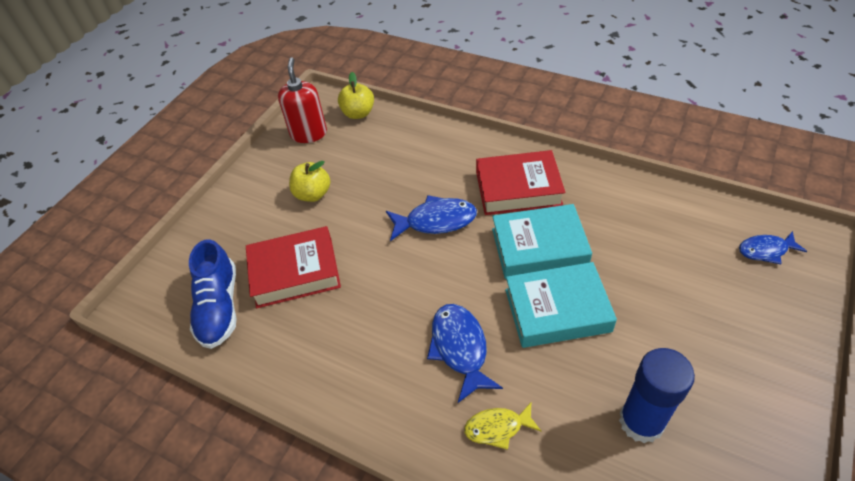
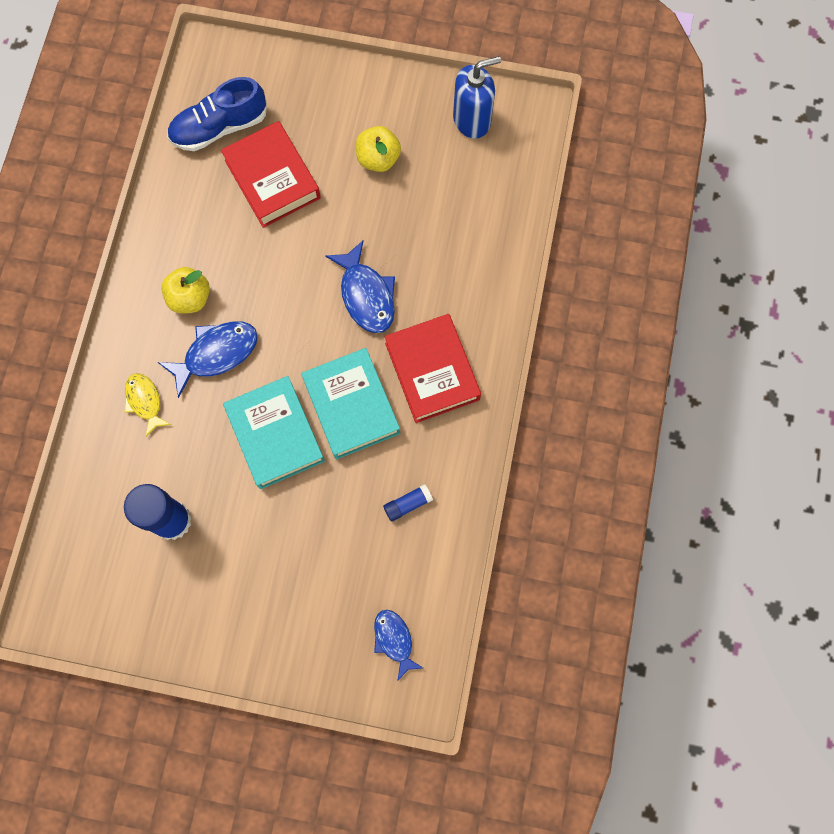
camera: 70 degrees right, 25 degrees up
(309, 133) = (472, 120): red soap dispenser -> blue soap dispenser
(358, 113) = (520, 163): yellow apple -> yellow apple (190, 298)
(637, 222) = (408, 504): none -> blue glue stick

